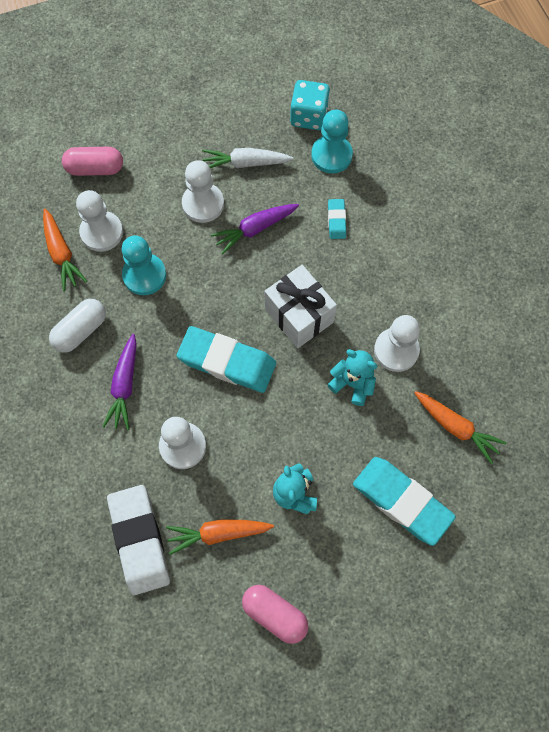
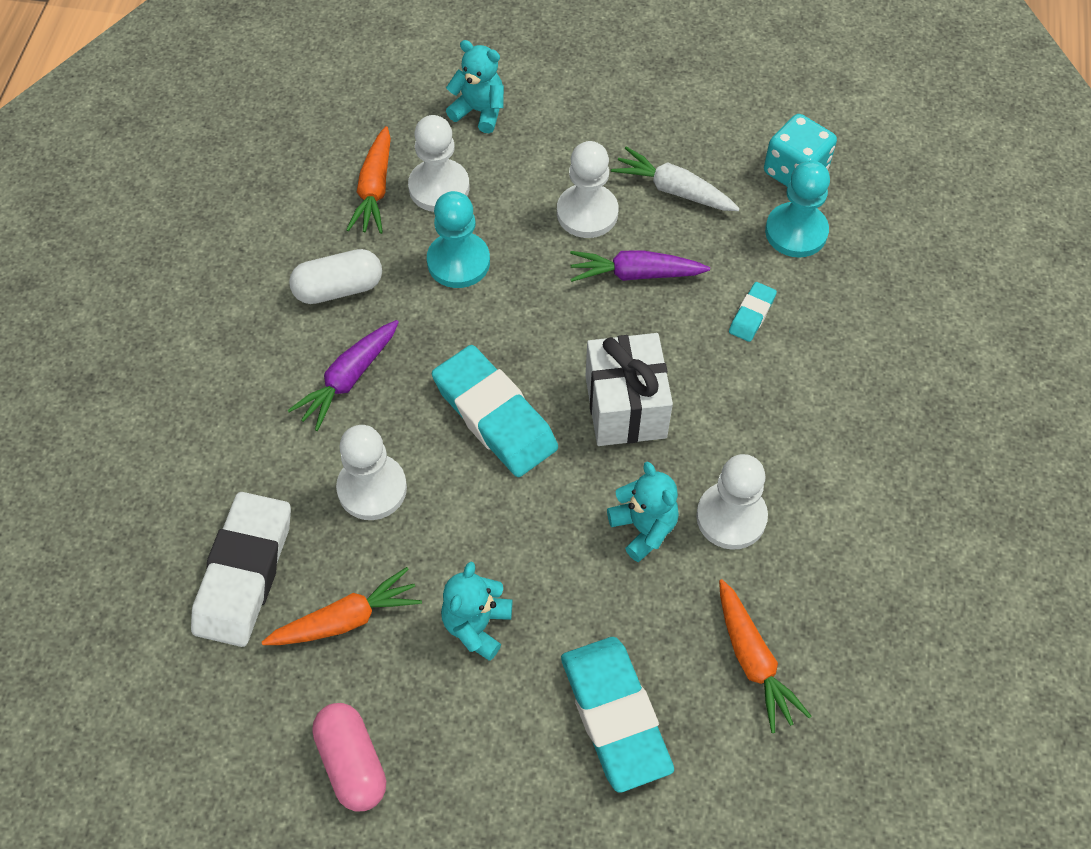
camera: 30 degrees right, 10 degrees down
(95, 168) = (479, 111): pink capsule -> turquoise teddy bear
(218, 533) = (346, 619): orange carrot -> orange carrot turned 135 degrees clockwise

